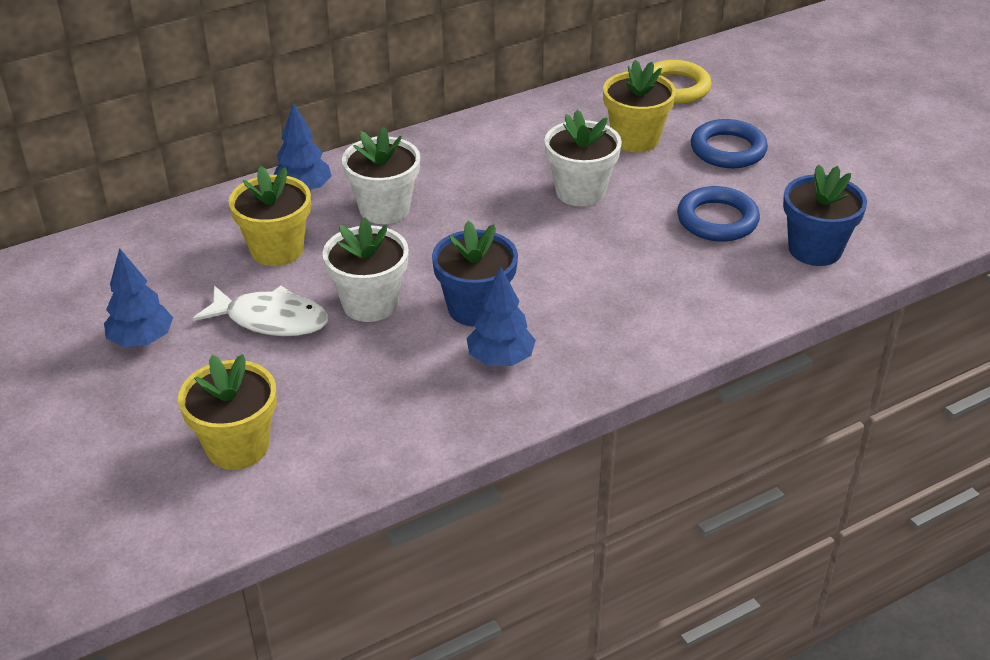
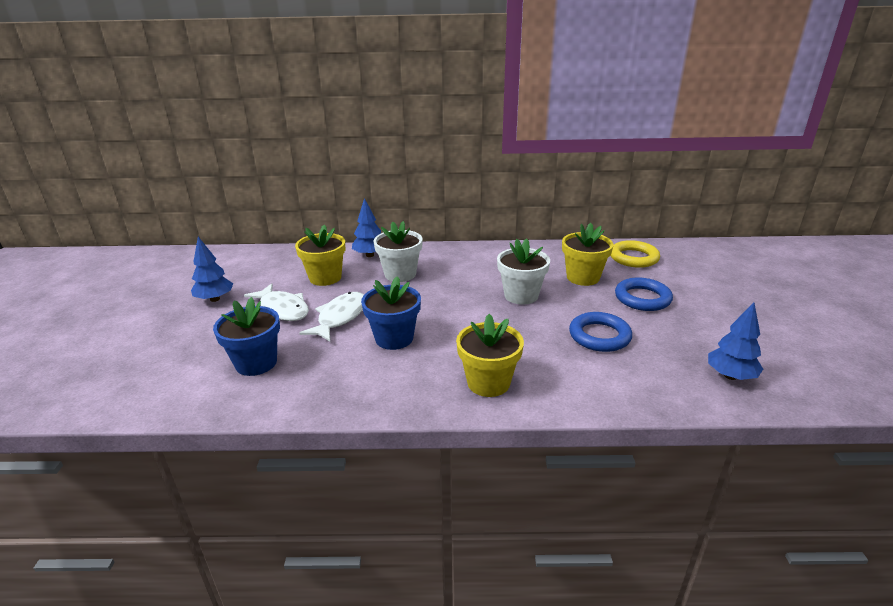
camera: 30 degrees right, 10 degrees down
(237, 446) = (189, 366): yellow flower pot -> yellow flower pot (488, 382)
(370, 304) = (340, 317): white flower pot -> white fish
(500, 359) = (377, 372): blue tree -> blue tree (730, 376)
(815, 249) = (660, 376): blue flower pot -> blue flower pot (256, 363)

